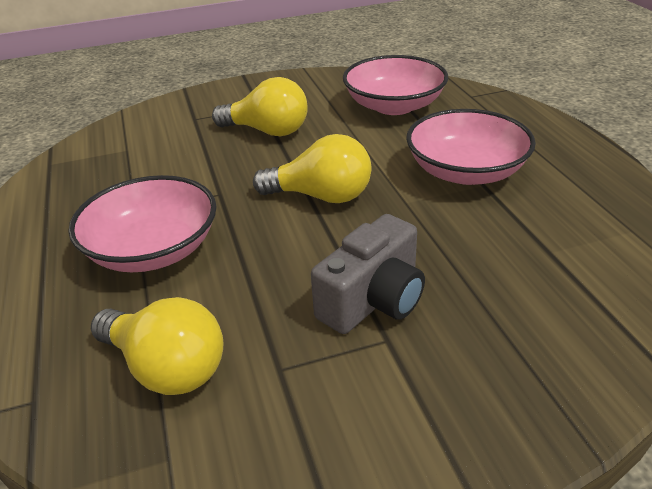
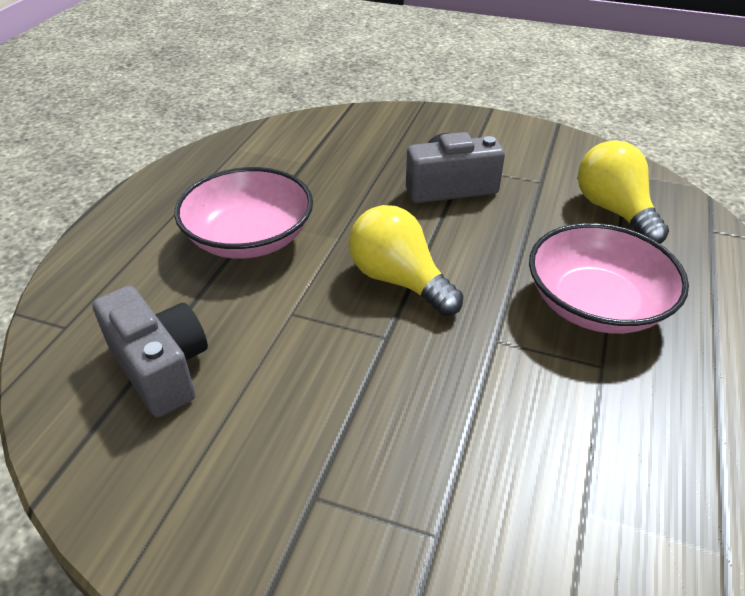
camera: 145 degrees left, 5 degrees up
(268, 131) = (358, 420): yellow light bulb -> none
(394, 105) = (160, 367): pink bowl -> grey camera

